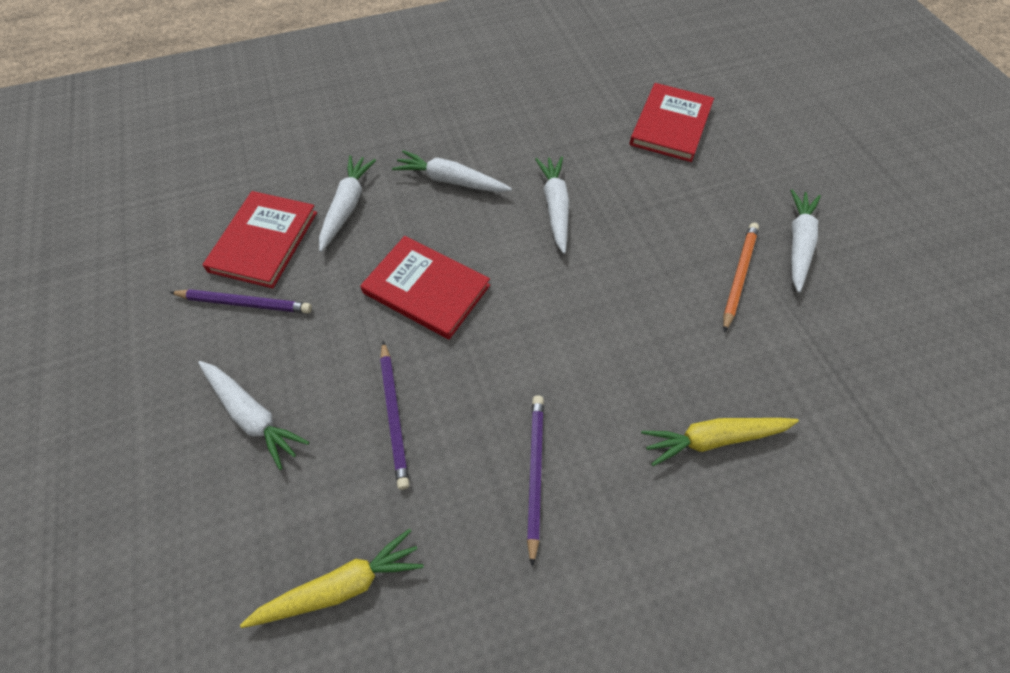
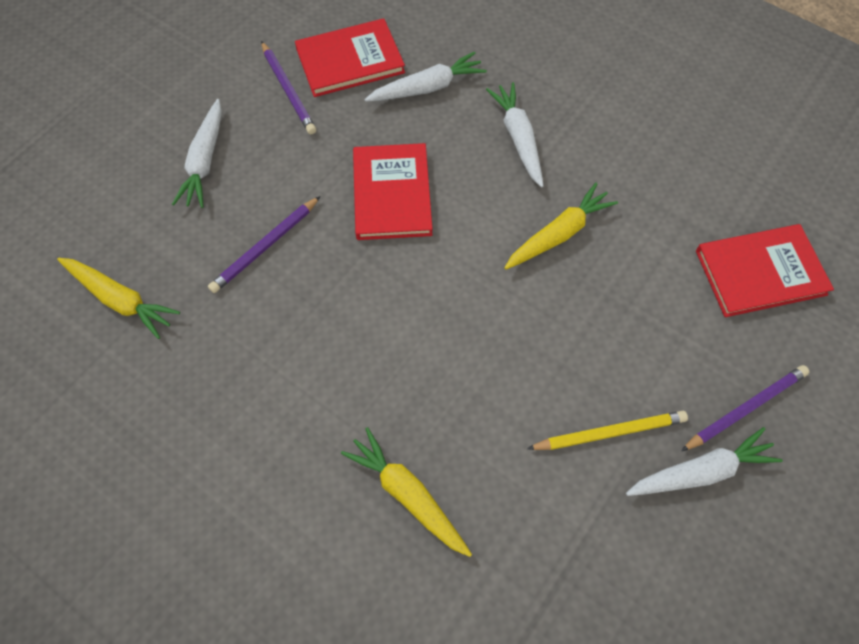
camera: 55 degrees right, 5 degrees up
(535, 473) = (282, 372): purple pencil -> purple pencil (745, 409)
(555, 207) = (559, 234): white carrot -> yellow carrot
(739, 276) = (609, 433): orange pencil -> yellow pencil

